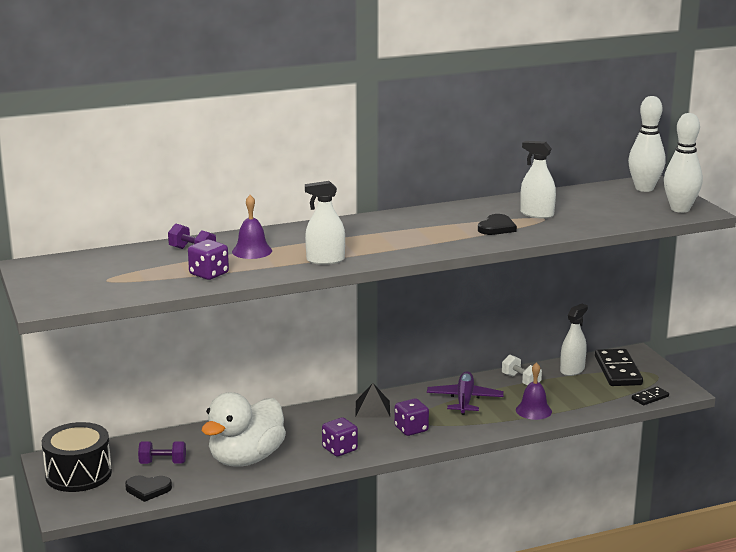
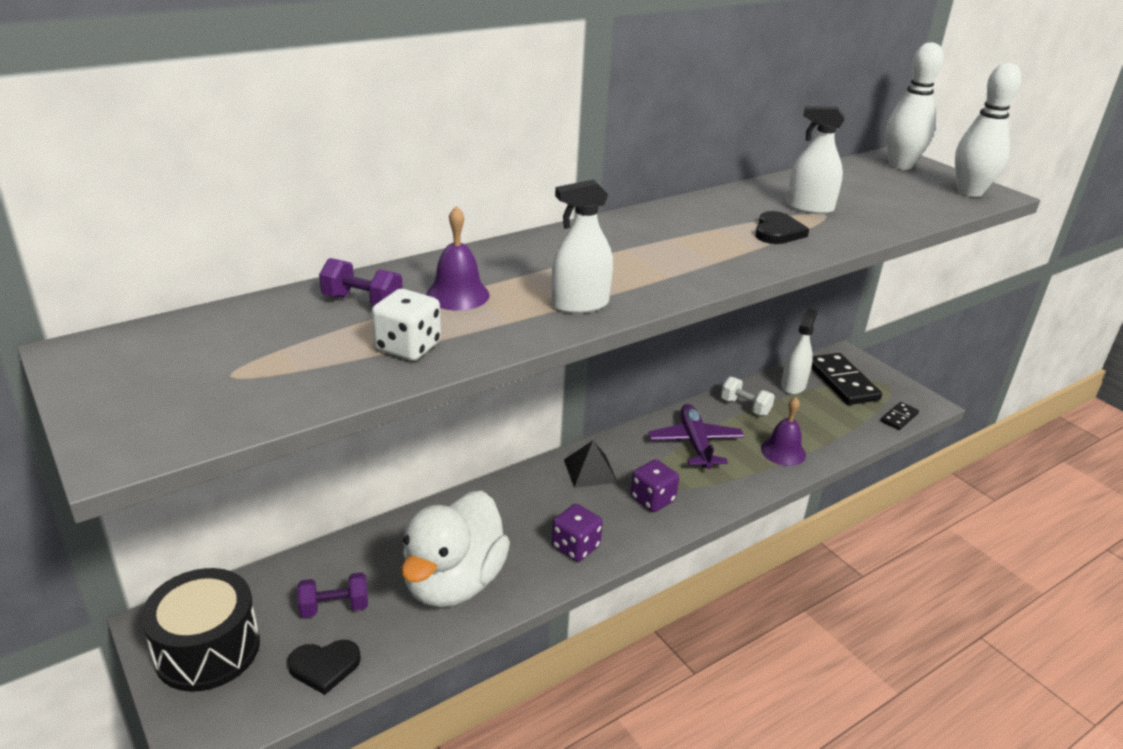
camera: 15 degrees left, 10 degrees up
(209, 274) = (408, 347): purple dice -> white dice

